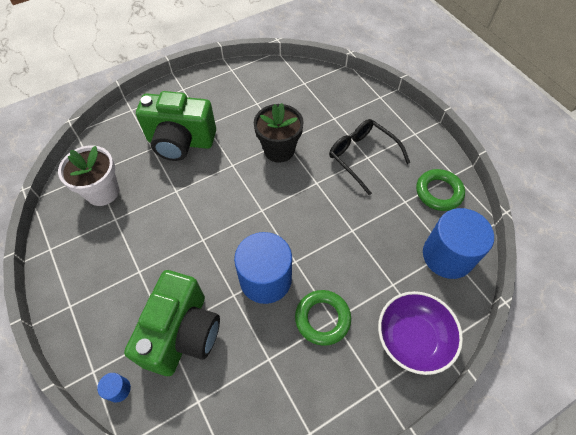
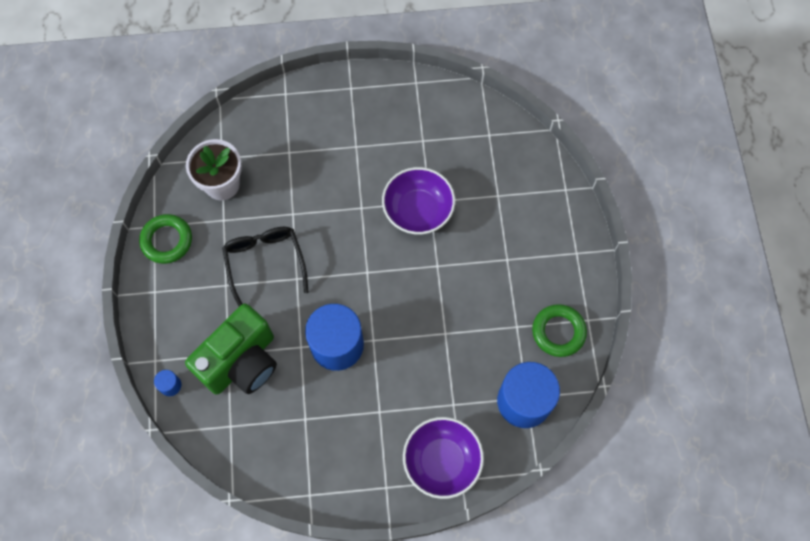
camera: 25 degrees right, 10 degrees up
(180, 142) = (320, 157): green camera -> none
(279, 150) = (418, 210): black flower pot -> purple bowl
(322, 318) = (370, 405): green ring -> green ring (167, 241)
(362, 156) = (502, 256): black glasses -> black glasses (265, 262)

